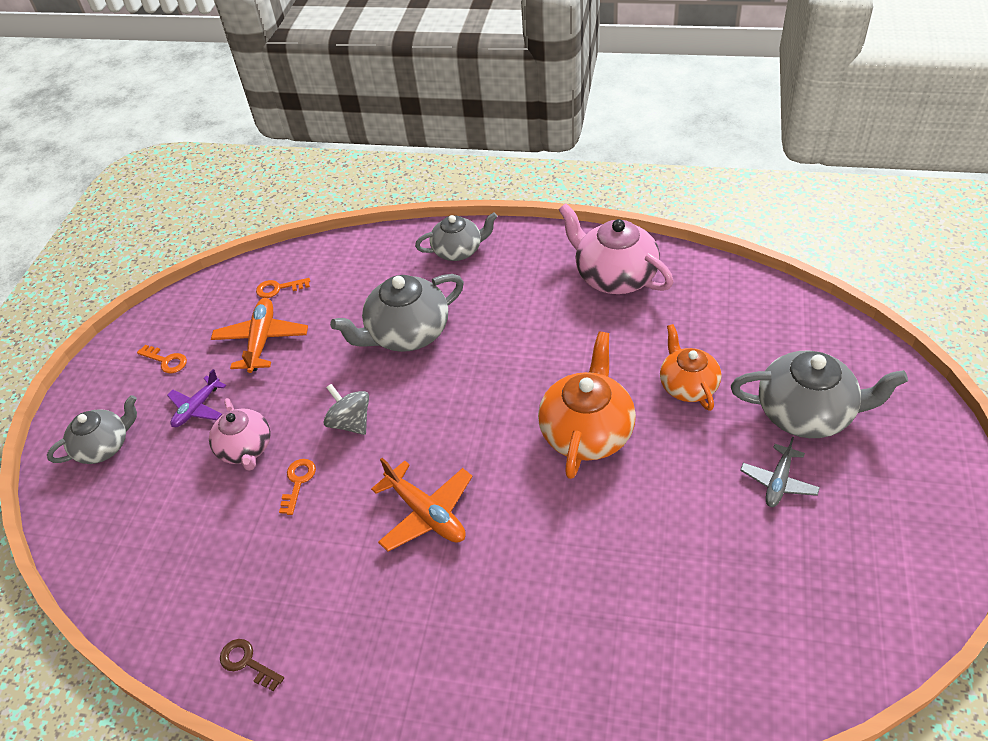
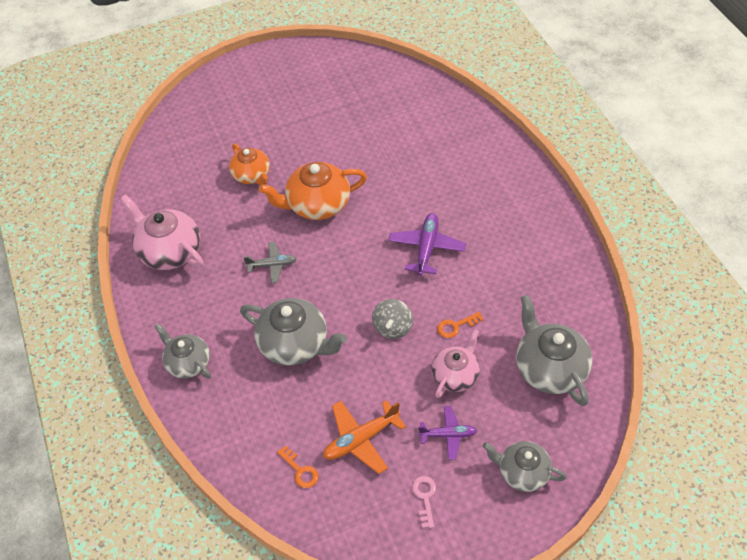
camera: 125 degrees left, 5 degrees up
(166, 361) = (425, 497): orange key -> pink key
(247, 662) = (572, 272): brown key -> none
(426, 513) = (426, 248): orange plane -> purple plane
(614, 276) = (169, 251): pink teapot -> pink teapot turned 120 degrees clockwise
(687, 385) = (252, 175): orange teapot -> orange teapot turned 75 degrees counterclockwise
(778, 482) = (298, 116): grey plane -> grey plane (272, 265)
(806, 413) = (242, 121): grey teapot -> grey teapot (549, 368)

